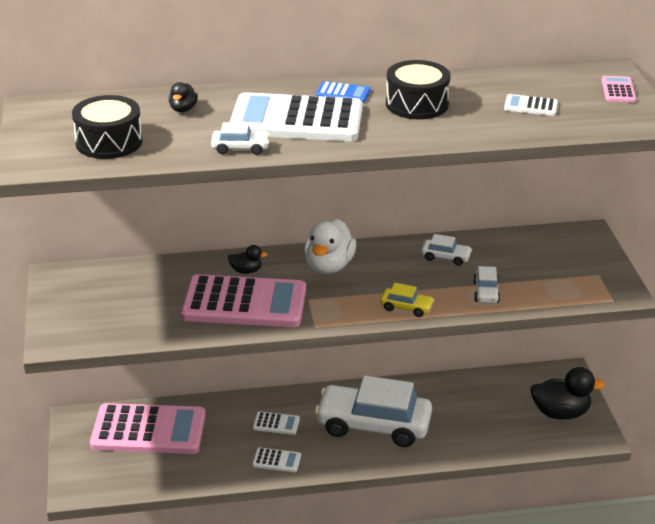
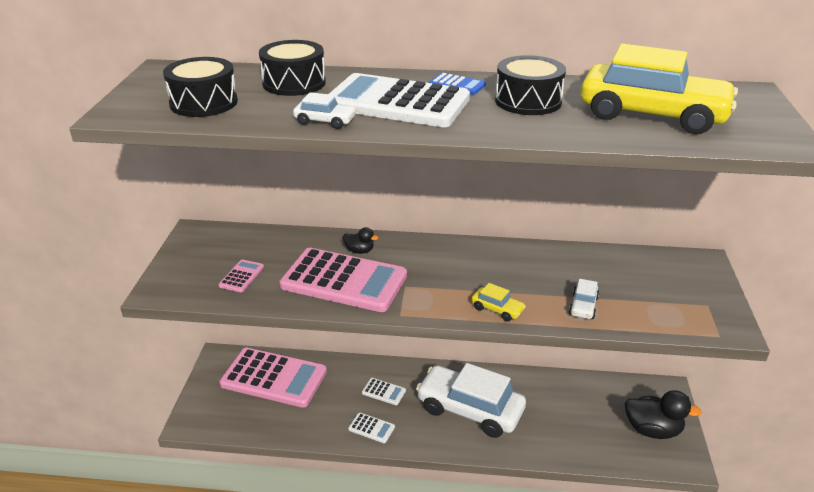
camera: 15 degrees right, 0 degrees up
(183, 109) = (294, 83): black duck -> black drum
(329, 266) = (437, 257): white duck -> none
(446, 257) = (552, 265): white car -> none
(530, 106) = (652, 115): white calculator -> yellow car
(618, 90) = (757, 110): pink calculator -> pink calculator (241, 276)

